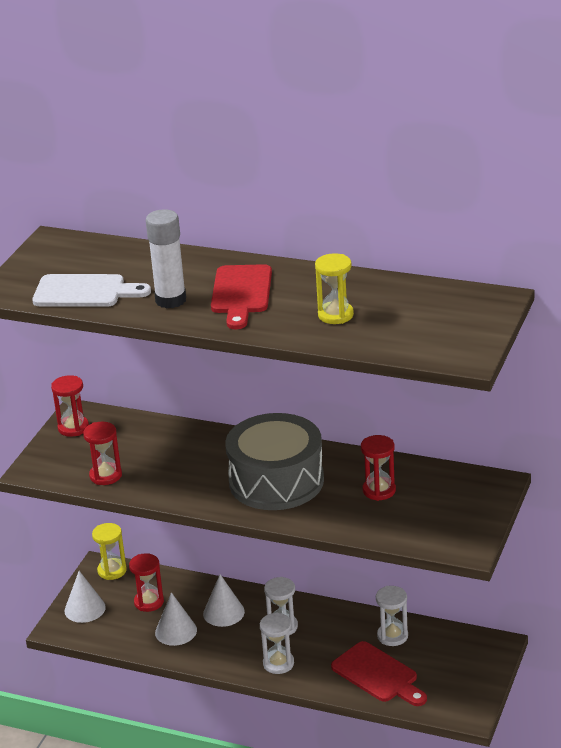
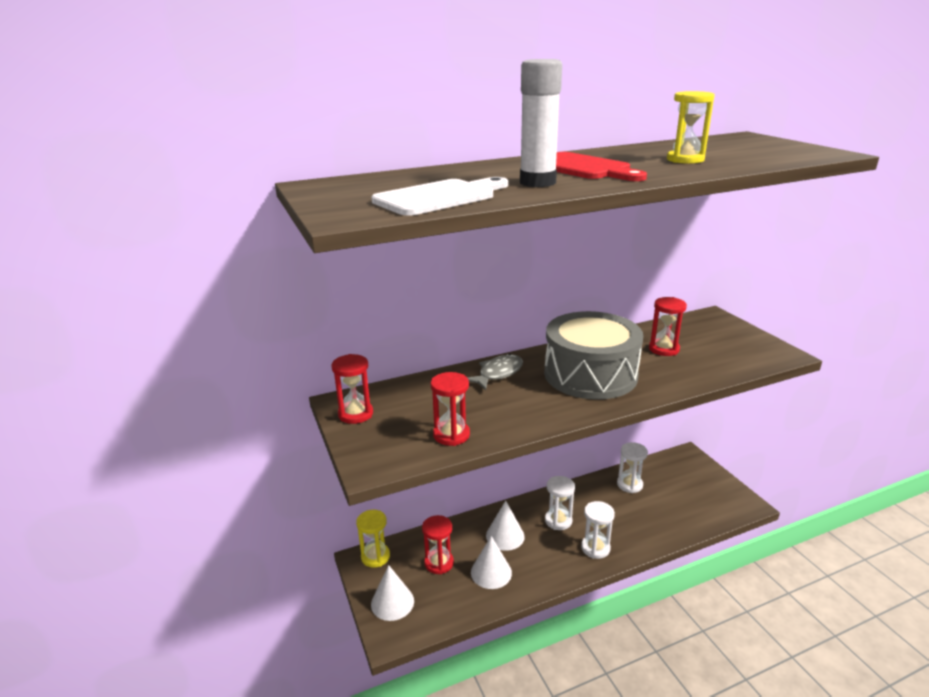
camera: 45 degrees left, 5 degrees down
(213, 444) = (498, 373): none -> grey fish
(378, 675) = (662, 514): red cutting board -> none

